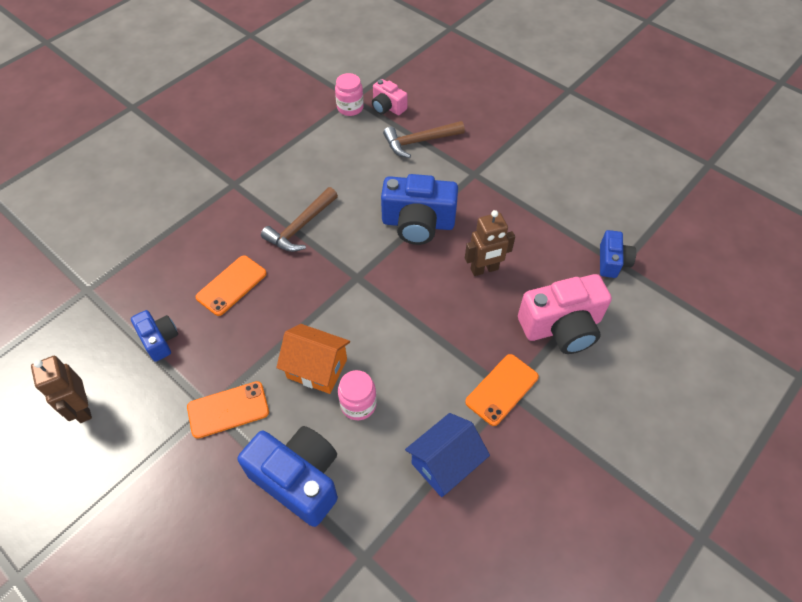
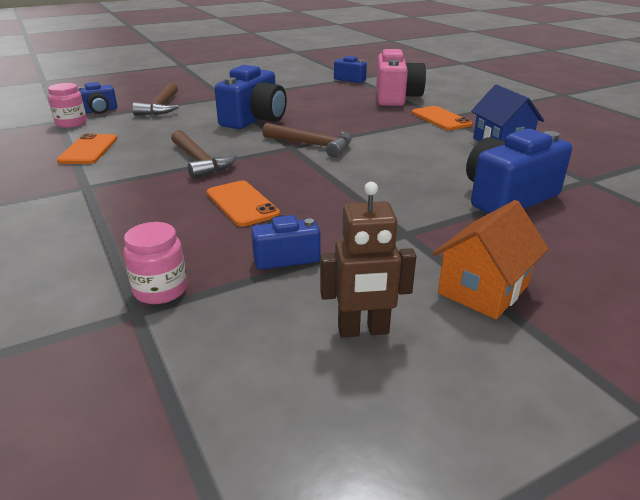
camera: 70 degrees left, 25 degrees down
(228, 409) = (413, 223): orange phone -> orange phone (88, 150)
(317, 368) = (385, 175): orange house -> orange house (483, 289)
(358, 404) = (433, 164): pink jar -> pink jar (160, 290)
(369, 291) = (312, 145): none -> brown hammer
(387, 107) = (98, 111): pink camera -> blue camera
(484, 269) = (326, 108): brown robot -> none

